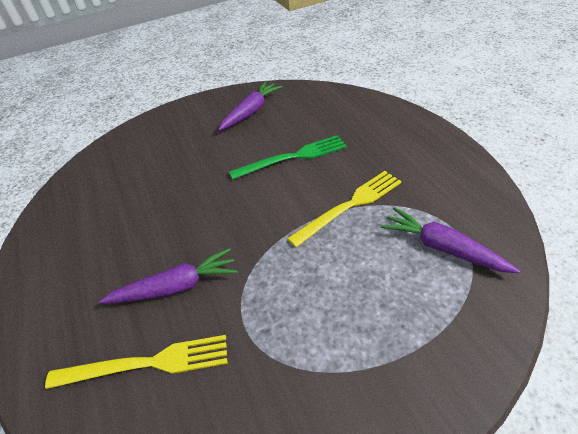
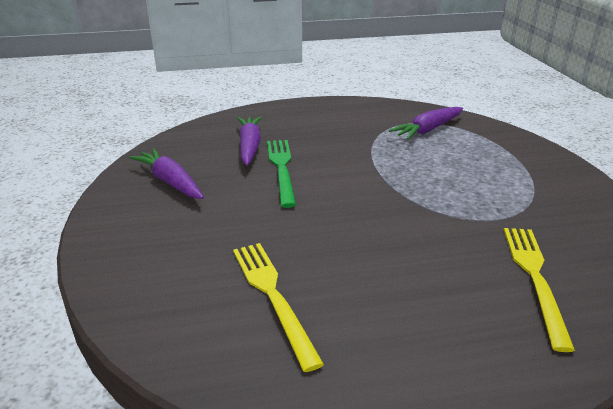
camera: 80 degrees left, 15 degrees down
(176, 287) = (443, 255): purple carrot -> purple carrot (250, 146)
(350, 206) = (368, 153): yellow fork -> yellow fork (273, 296)

